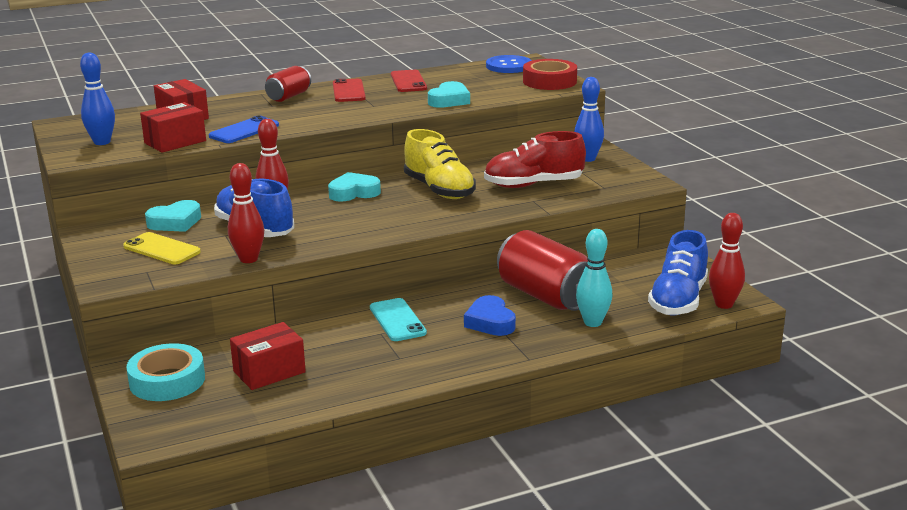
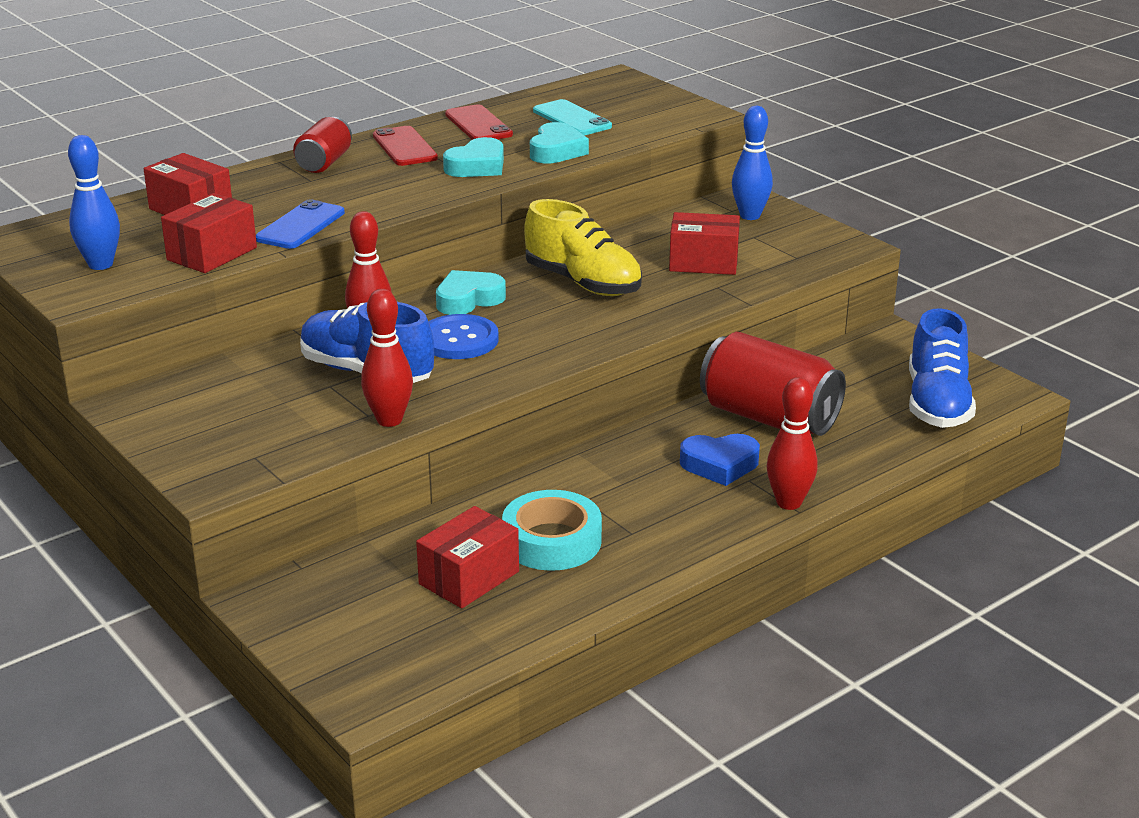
camera: 15 degrees left, 5 degrees up
(161, 249) = (253, 419): yellow phone -> none
(167, 380) = (334, 611): turquoise tape -> turquoise tape (552, 541)
(175, 222) = (243, 374): turquoise heart -> turquoise heart (477, 166)
(397, 320) = (596, 478): turquoise phone -> turquoise phone (572, 119)
(490, 322) = (720, 465): blue heart -> blue heart turned 60 degrees counterclockwise
(508, 66) = (599, 88): blue button -> blue button (459, 340)
(533, 185) = (703, 262): red shoe -> red box
(549, 81) = (671, 109): red tape -> none
(592, 322) = (849, 449): turquoise bowling pin -> none
(724, 304) = (995, 402): red bowling pin -> red bowling pin (789, 503)

